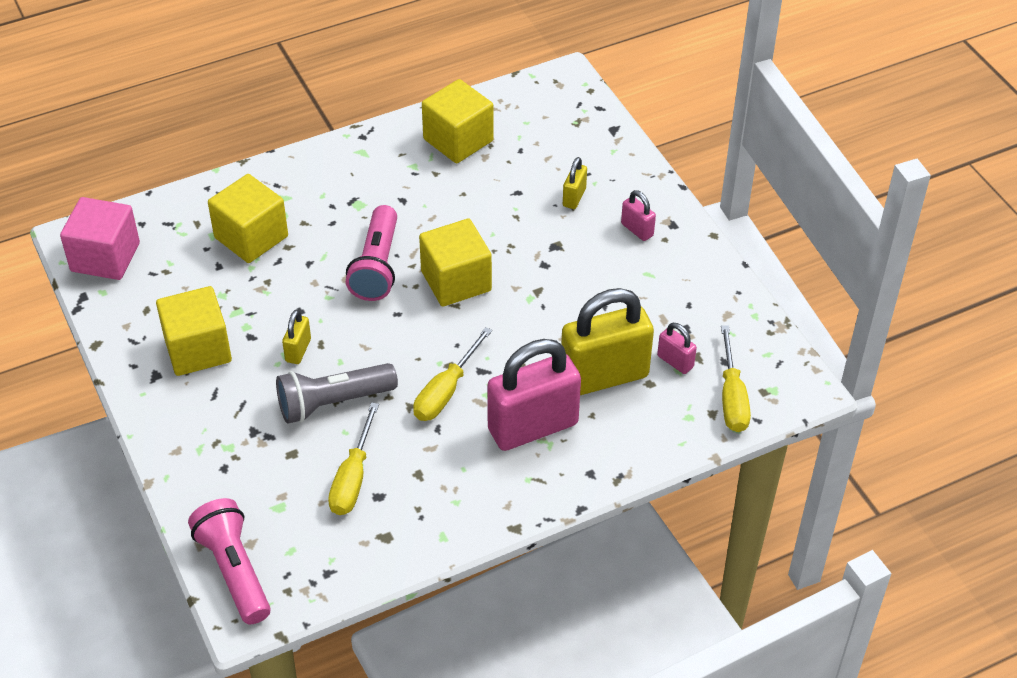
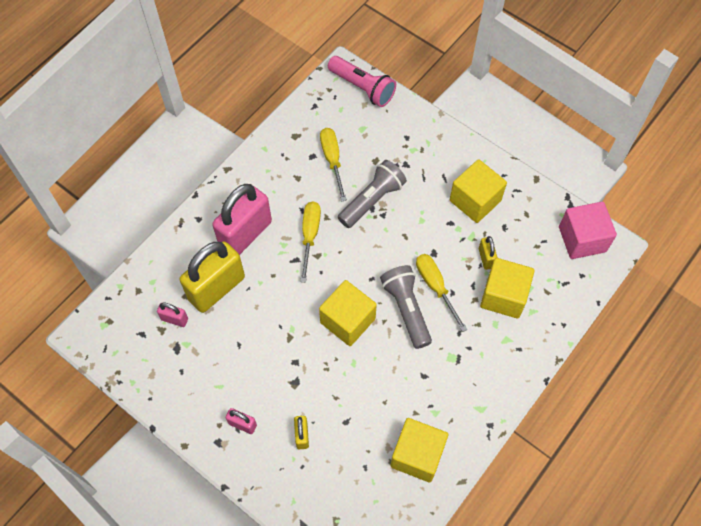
camera: 155 degrees right, 15 degrees up
(298, 350) = (415, 225): yellow padlock -> yellow padlock (486, 258)
(377, 266) = (406, 309): pink flashlight -> grey flashlight
(732, 397) = (128, 307): yellow screwdriver -> yellow screwdriver (435, 287)

